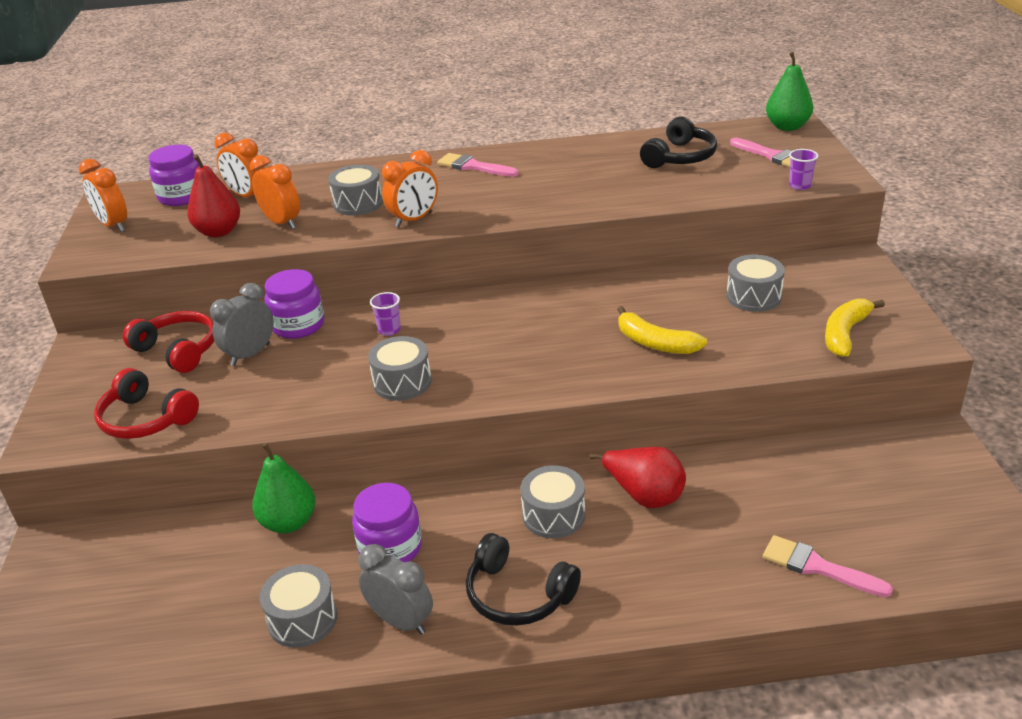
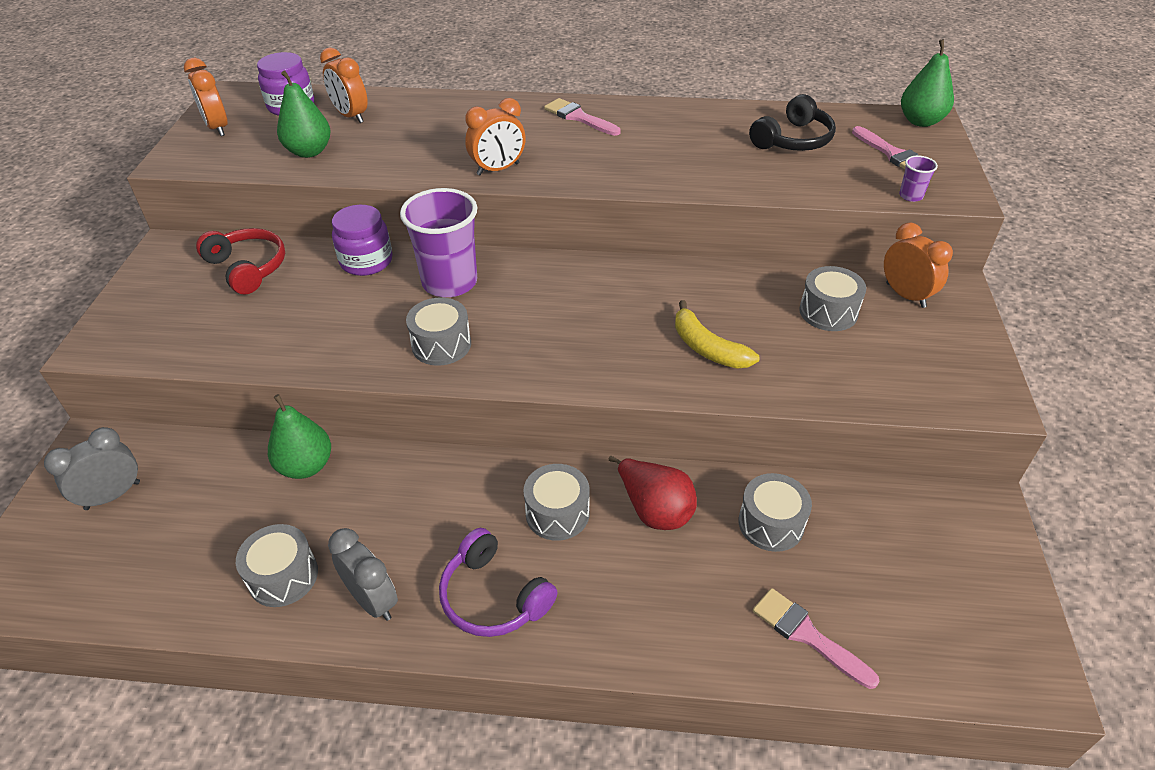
camera: 10 degrees right, 10 degrees up
(146, 419) = (192, 338): red headphones -> none
(219, 232) = (309, 151): red pear -> green pear
(250, 354) = (311, 285): grey clock -> grey clock (113, 495)
(282, 223) = (371, 151): orange clock -> orange clock (905, 295)
(358, 203) = (451, 141): grey drum -> grey drum (771, 523)
(389, 330) = (449, 282): purple cup -> purple cup, size x2.40
(390, 547) = (390, 515): purple jar -> none
(518, 594) = (493, 596): black headphones -> purple headphones
(845, 334) = (912, 375): yellow banana -> none

